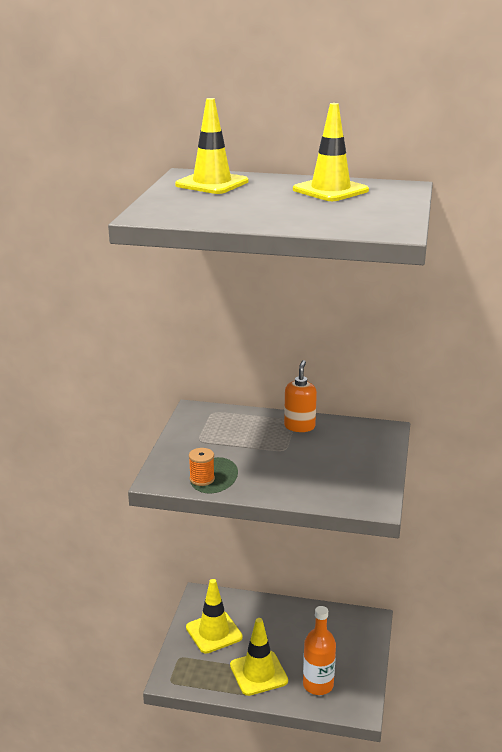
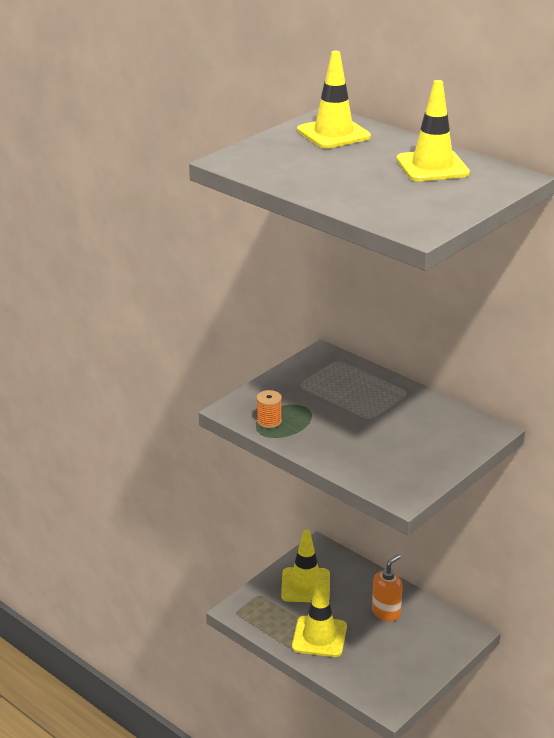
camera: 30 degrees right, 5 degrees up
(299, 426) = (406, 400): orange soap dispenser -> orange soap dispenser (386, 612)
(318, 685) = (367, 669): orange bottle -> none

